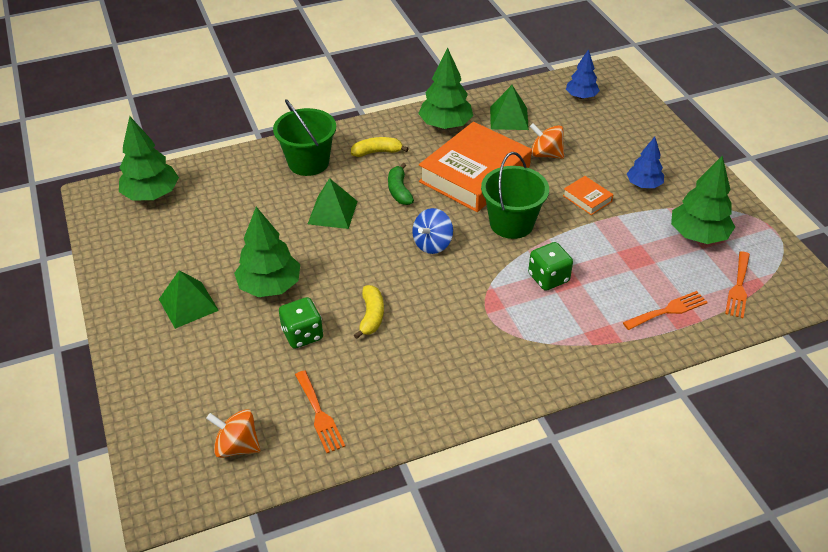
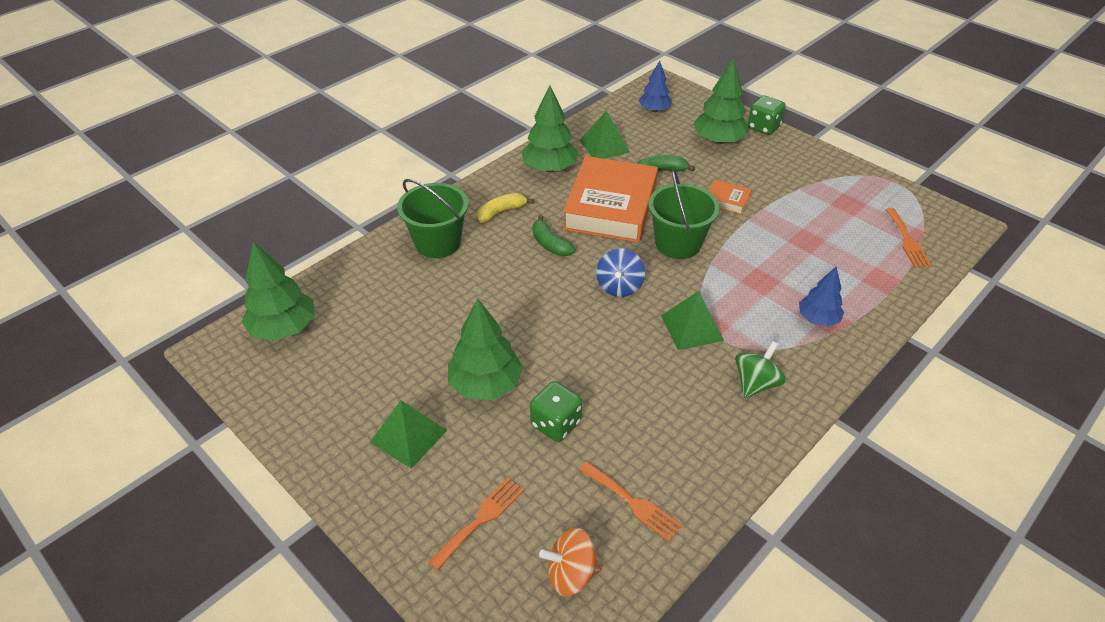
camera: 25 degrees left, 0 degrees up
(332, 212) = (498, 286): green pyramid -> green pyramid (691, 327)
(371, 316) = (612, 379): yellow banana -> none
(490, 362) = (755, 383): none -> green spinning top
(545, 154) = (661, 170): orange spinning top -> green banana
(548, 278) = (748, 284): green dice -> green dice (763, 127)
(643, 185) = (765, 174): blue tree -> blue tree (817, 319)
(668, 310) = (868, 280): orange fork -> orange fork (481, 519)
(698, 235) = (841, 205): green tree -> green tree (718, 140)

